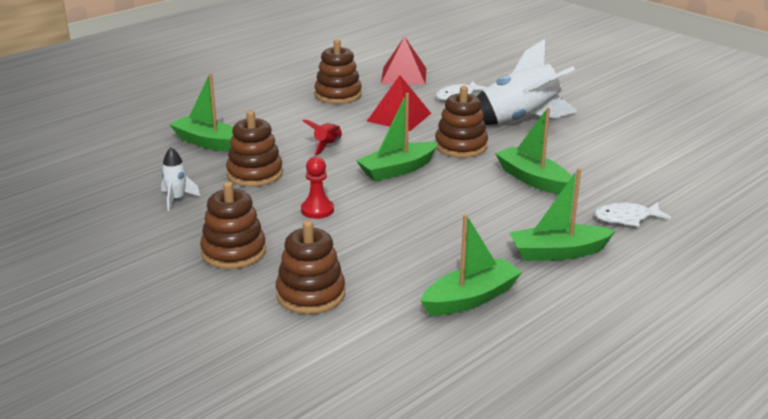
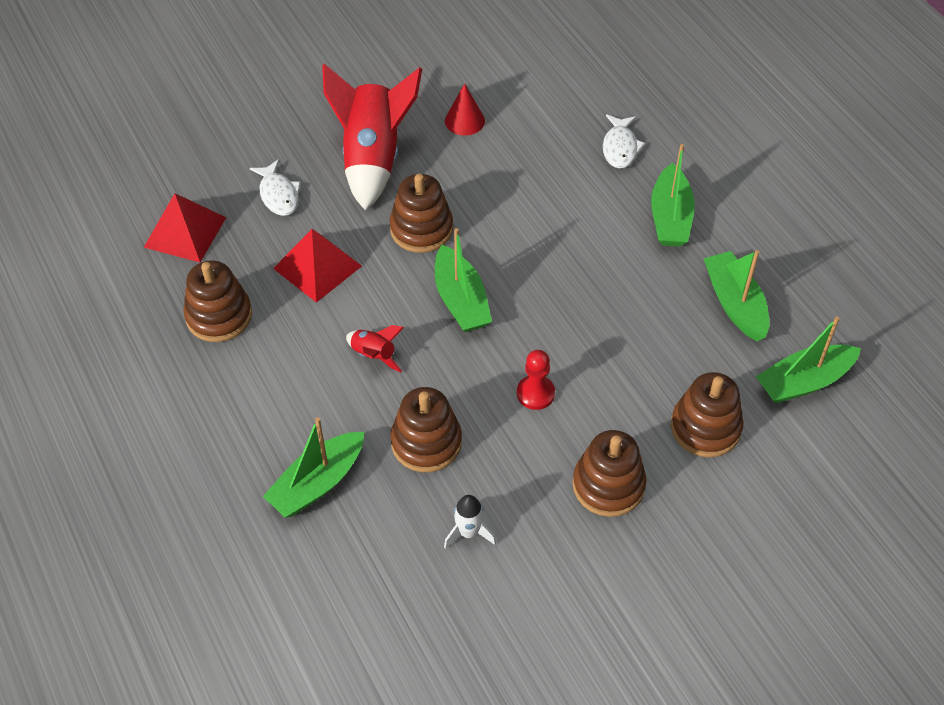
camera: 75 degrees left, 25 degrees up
(519, 120) = (372, 158): white rocket -> red rocket
(533, 179) = (521, 191): green boat -> green boat (804, 382)
(592, 148) = (464, 120): none -> red cone

